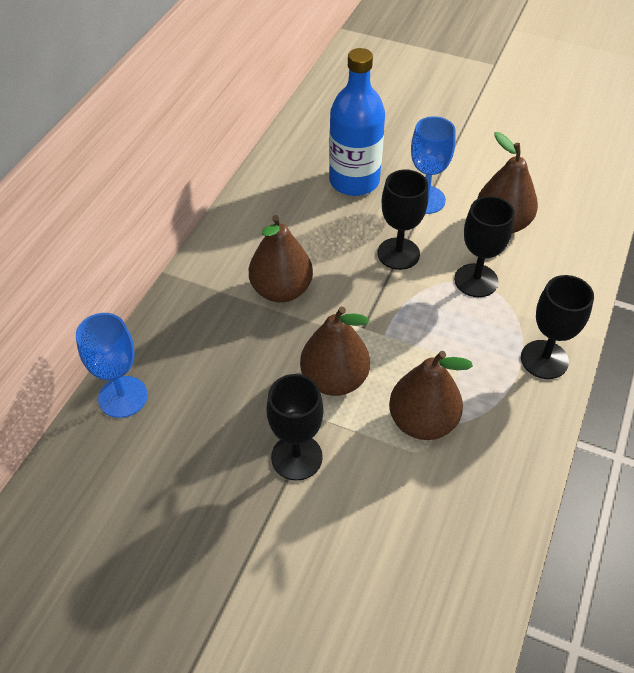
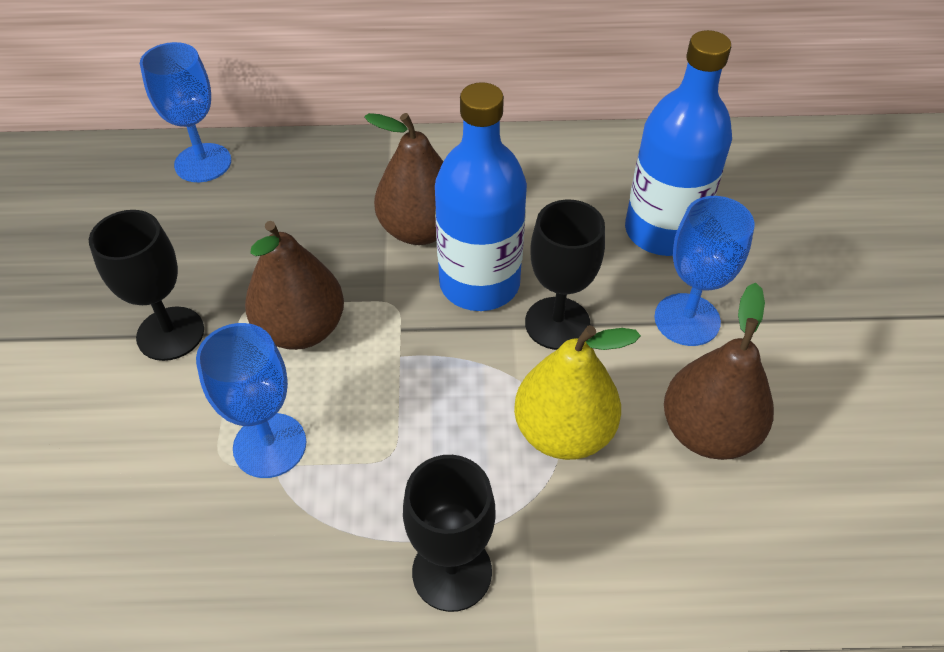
camera: 65 degrees right, 0 degrees up
(347, 277) = (479, 283): none -> blue bottle
(422, 422) = (270, 445): brown pear -> blue goblet
(476, 280) = (563, 432): black goblet -> yellow pear

